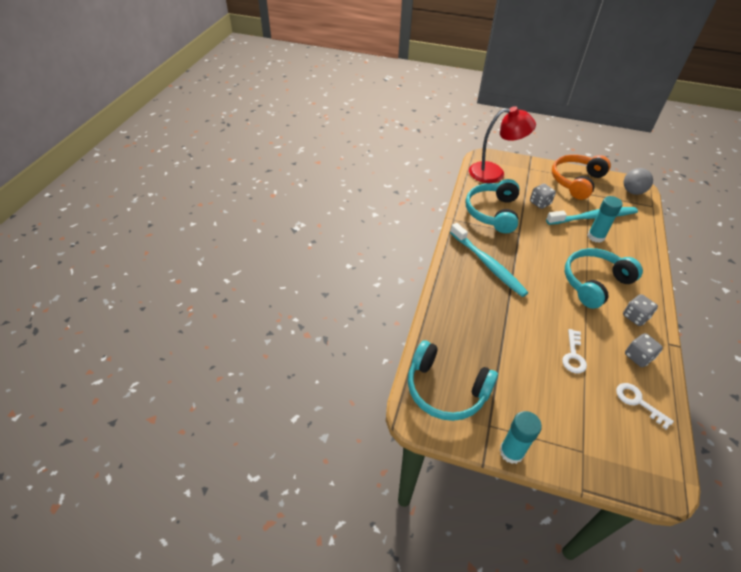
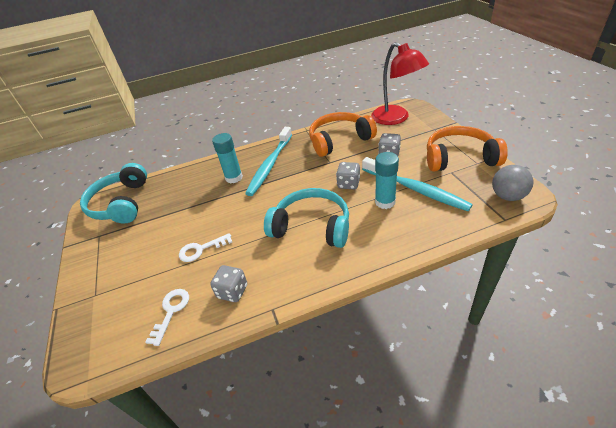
camera: 60 degrees right, 5 degrees down
(492, 212) = (339, 140): turquoise headphones -> orange headphones
(511, 452) = (78, 256): turquoise glue stick -> turquoise glue stick (234, 177)
(635, 317) = (289, 270): grey dice -> grey dice (348, 184)

